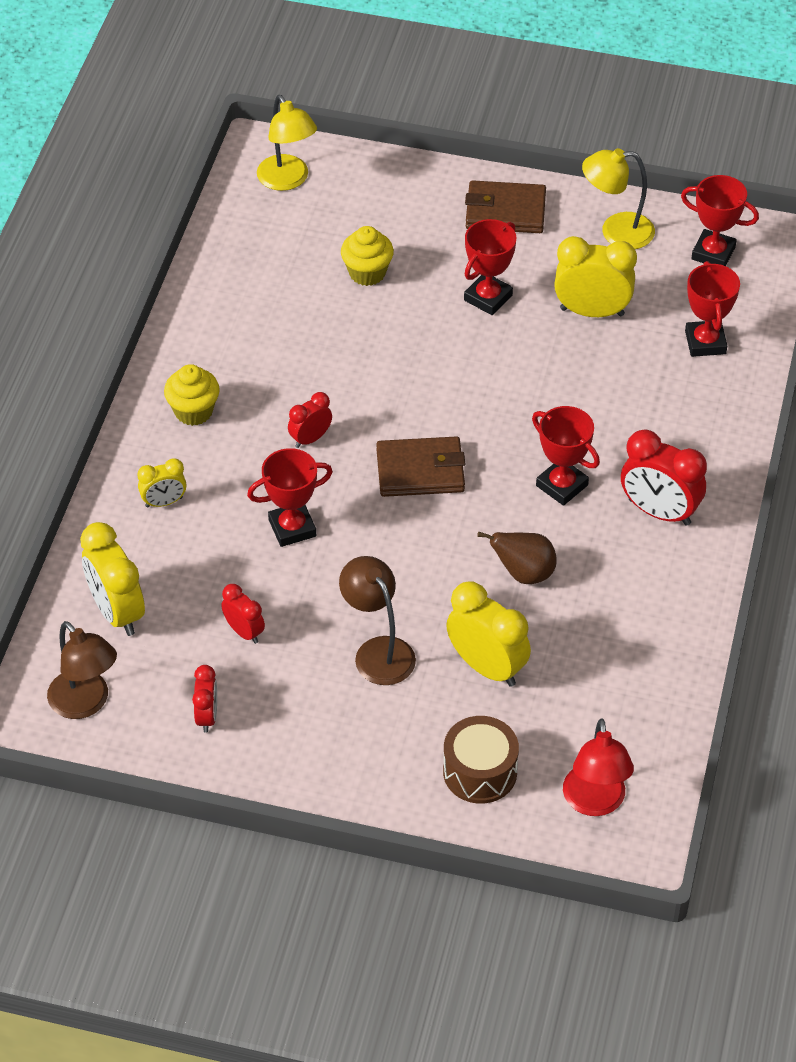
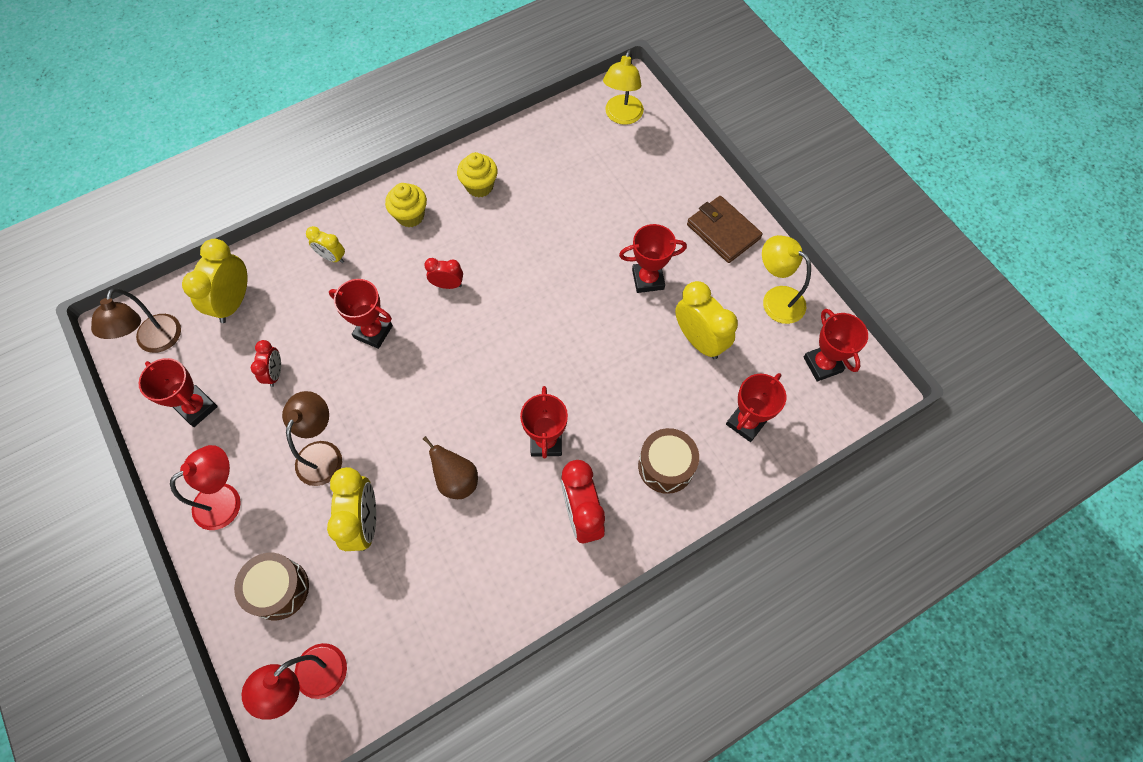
camera: 45 degrees right, 15 degrees up
(207, 716) = (197, 407): red clock -> red trophy
(339, 754) = (226, 499): none -> red lamp
(367, 273) = (598, 207): yellow cupcake -> yellow cupcake (479, 186)
(420, 471) = (480, 358): brown wallet -> none
(681, 424) = (666, 466): none -> brown drum

